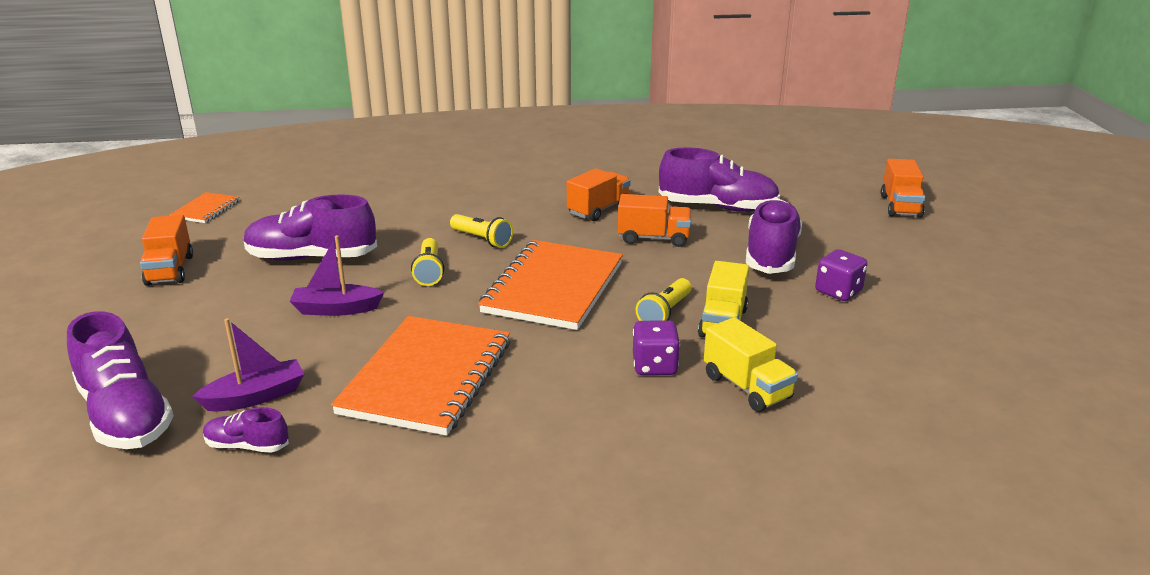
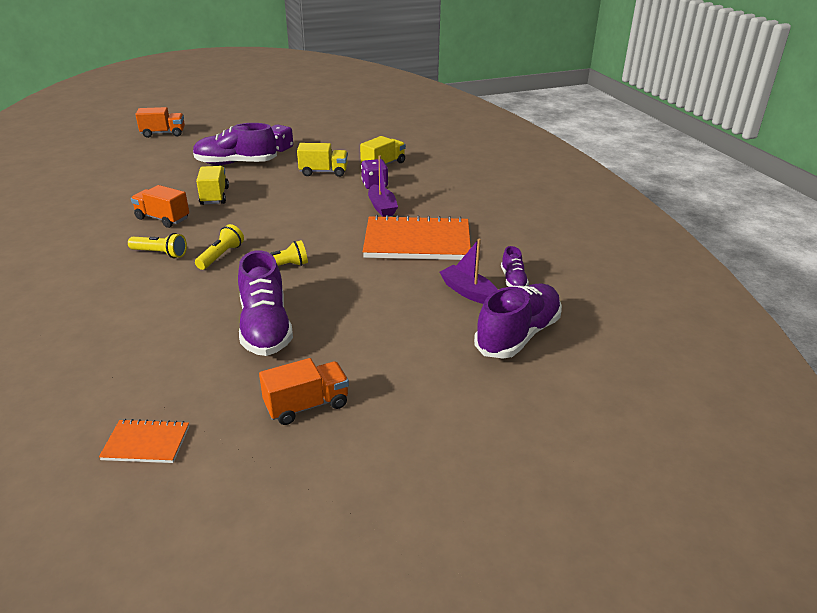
camera: 105 degrees left, 5 degrees up
(336, 309) = (350, 292): purple boat -> purple boat (382, 207)
(554, 288) = (295, 220): orange notebook -> none
(653, 238) = (214, 196): orange truck -> yellow truck
(664, 313) = (317, 186): yellow flashlight -> yellow flashlight (160, 253)
(718, 207) = (161, 180): purple shoe -> none

